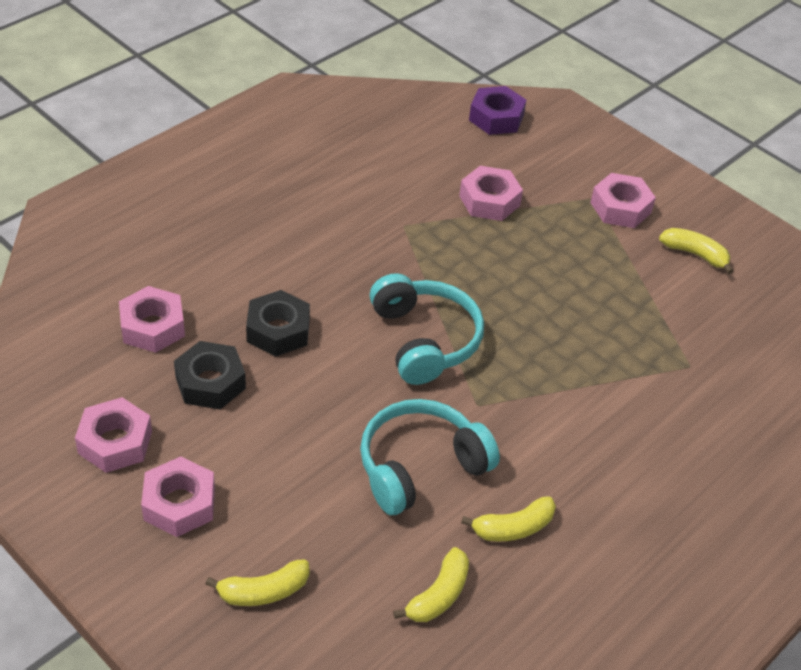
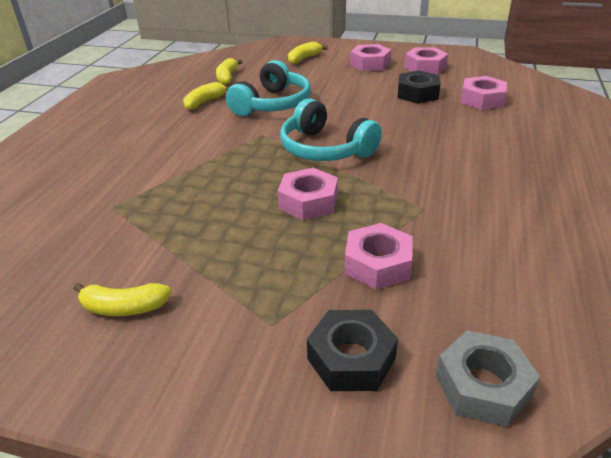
camera: 155 degrees right, 10 degrees down
(278, 330) = (417, 121): black nut -> black nut (351, 358)
(496, 117) = (483, 386): purple nut -> grey nut
(620, 208) = (234, 326): pink nut -> pink nut (308, 202)

